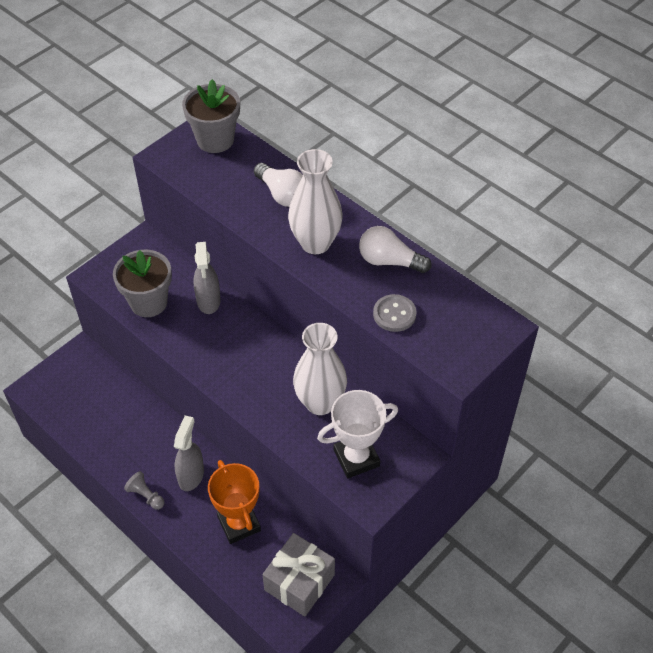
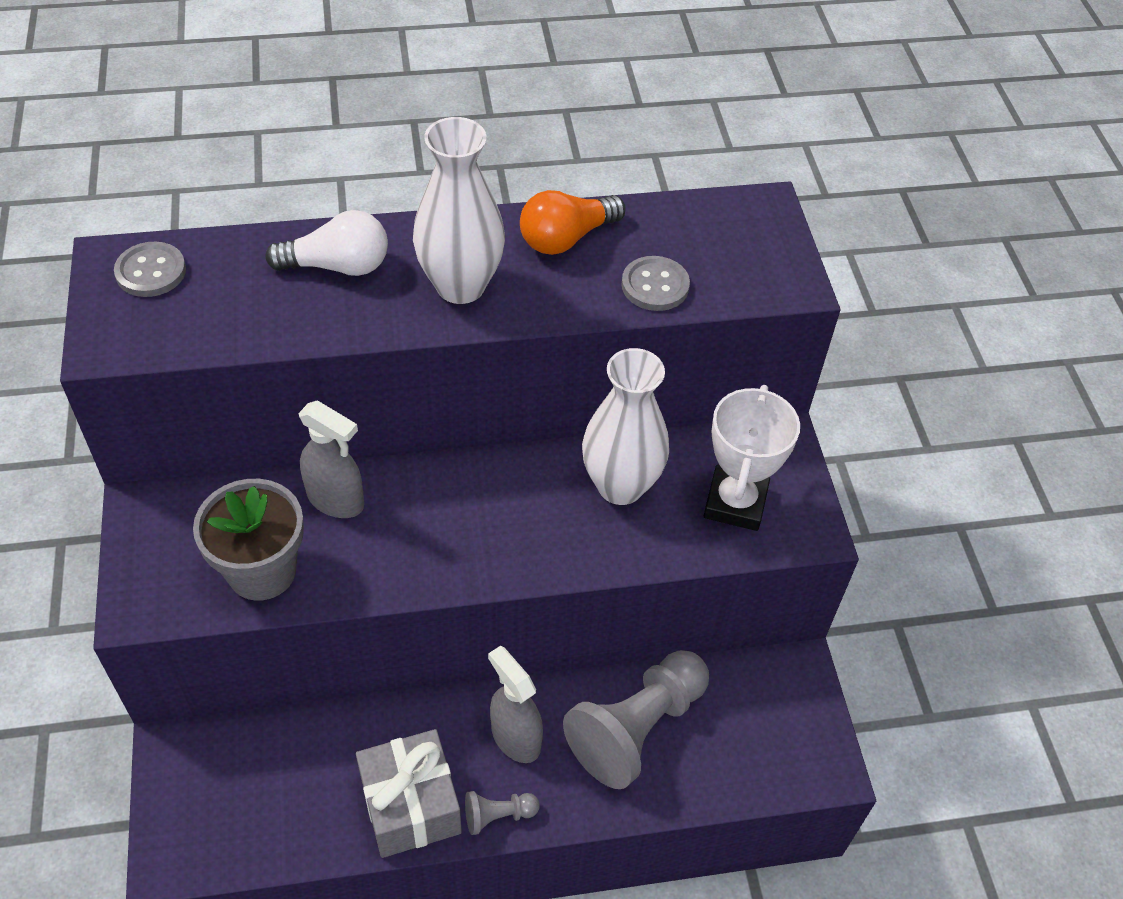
camera: 55 degrees left, 0 degrees up
(215, 140) = (151, 271): grey flower pot -> grey button
(239, 524) = (637, 728): orange trophy -> grey pawn
(299, 582) = (775, 714): grey gift -> grey gift (411, 805)
(389, 261) = (566, 238): white light bulb -> orange light bulb

